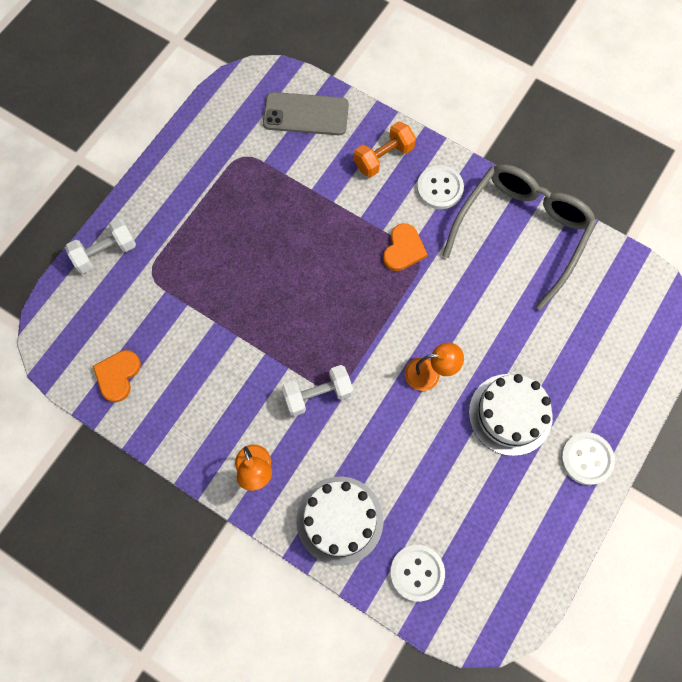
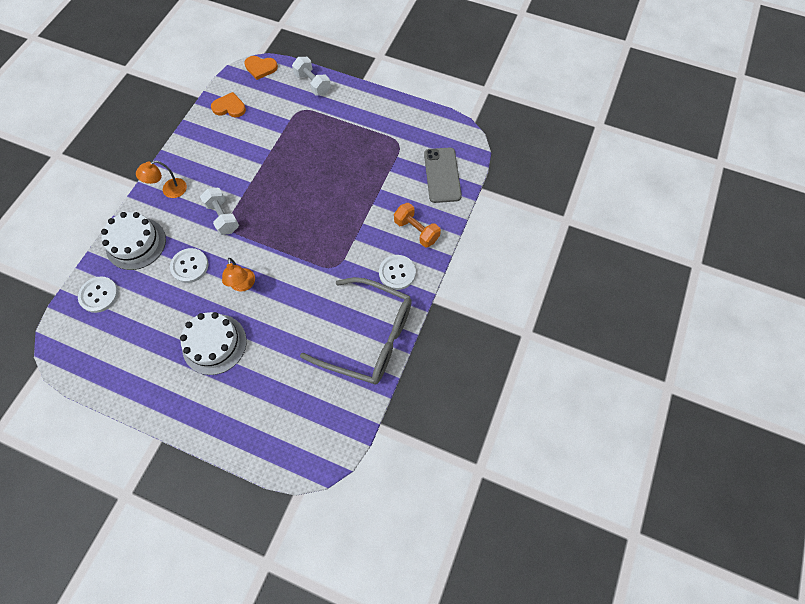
camera: 80 degrees right, 5 degrees down
(403, 249) = (340, 255): orange heart -> orange heart (260, 68)
(586, 459) = (181, 403): white button -> white button (190, 266)

